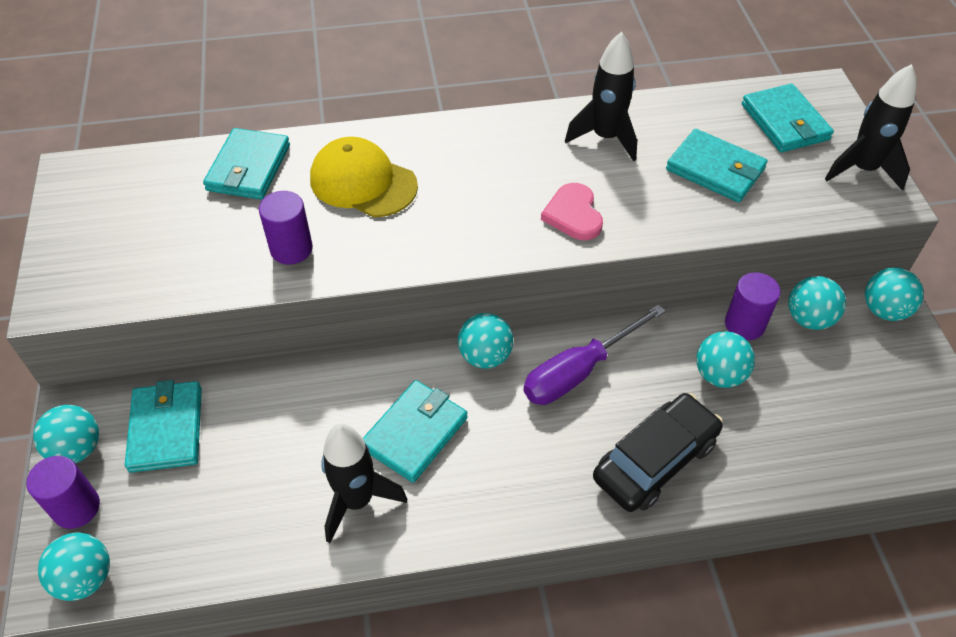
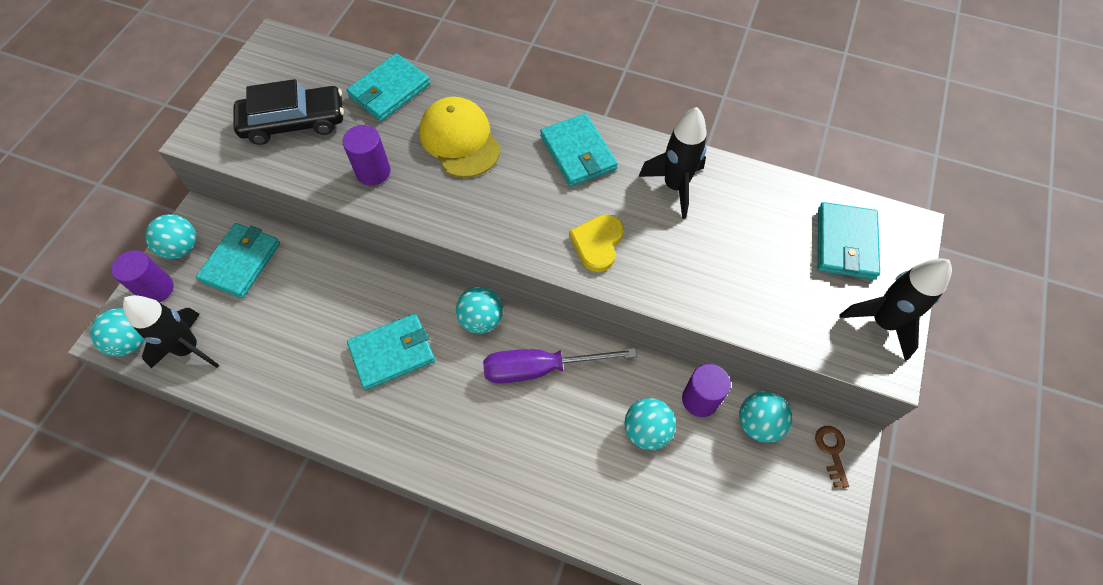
camera: 30 degrees right, 10 degrees up
(357, 501) = (321, 382): black rocket -> black rocket (189, 348)
(573, 214) = (597, 243): pink heart -> yellow heart
(655, 460) = (545, 471): black car -> black car (294, 123)
(715, 169) = (747, 259): turquoise wallet -> turquoise wallet (578, 153)
(884, 310) = (831, 451): turquoise ball -> brown key

